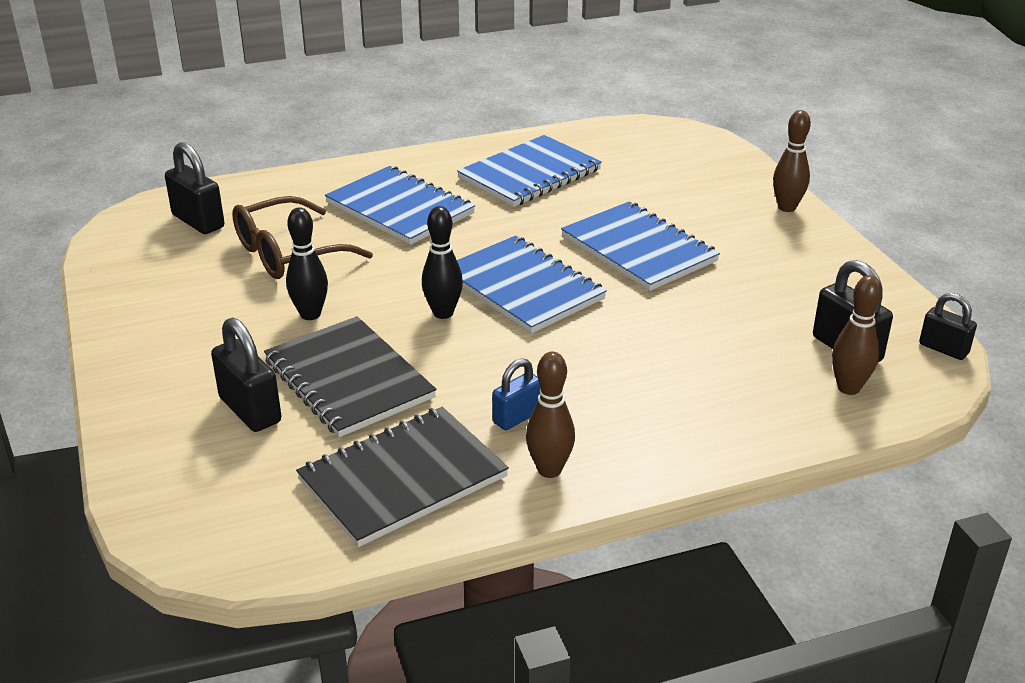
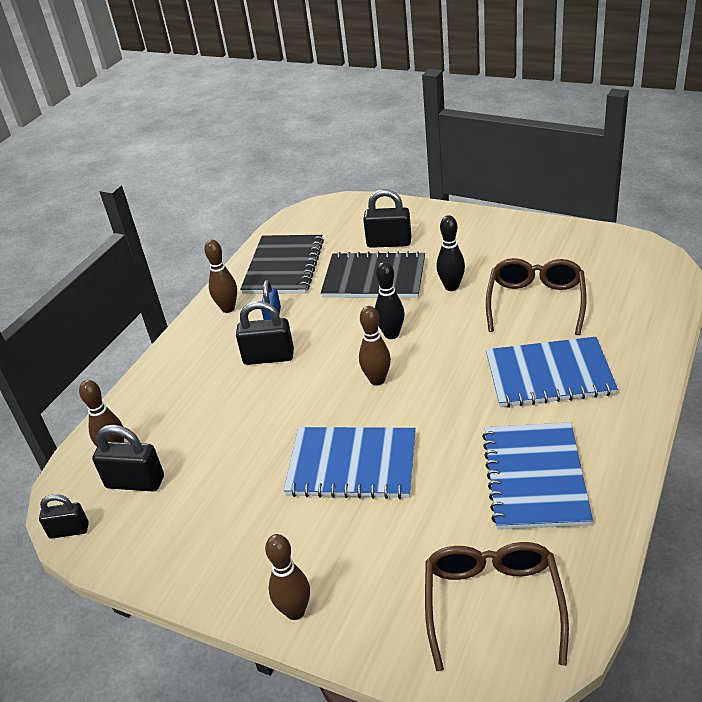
camera: 140 degrees right, 5 degrees up
(198, 221) = (623, 281): black padlock -> black padlock (268, 357)
(523, 287) = (377, 380): blue notebook -> brown bowling pin
(657, 151) = (492, 603): none -> brown glasses

